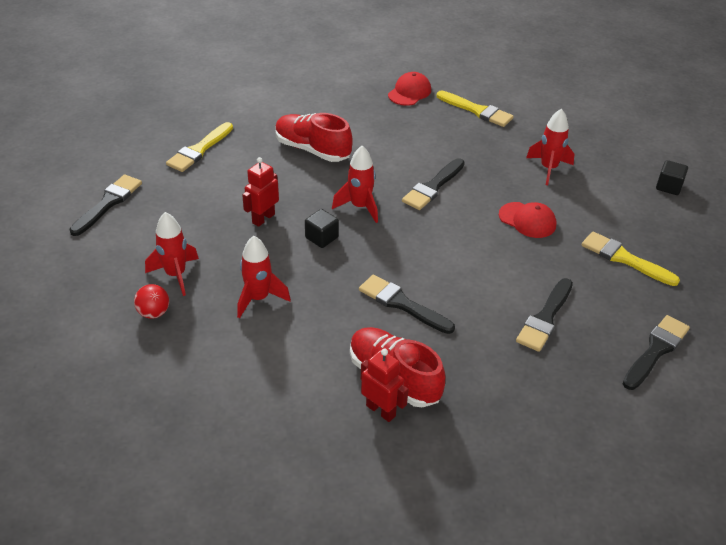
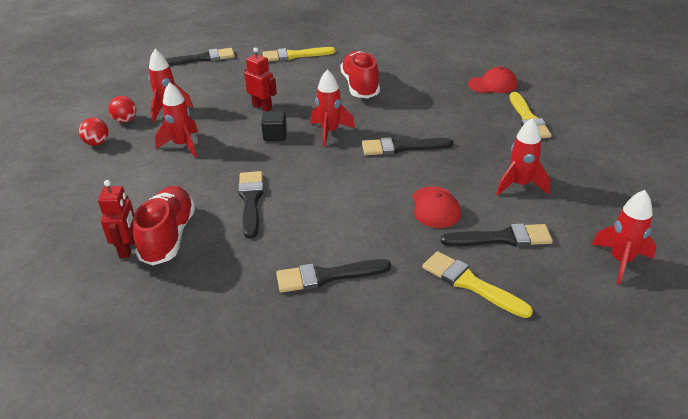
camera: 50 degrees right, 5 degrees down
(170, 352) = (97, 143): none -> red ball
(263, 218) = (262, 107): red robot -> red robot turned 45 degrees clockwise
(624, 258) = (470, 283): yellow brush -> yellow brush turned 45 degrees counterclockwise
(656, 350) = (372, 364): black brush -> black brush (502, 238)
(668, 187) = (620, 261): black cube -> red rocket

